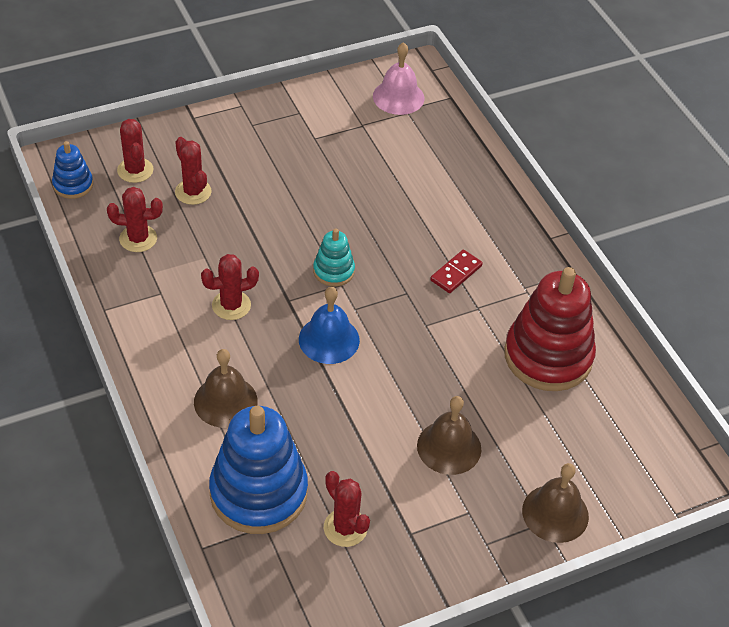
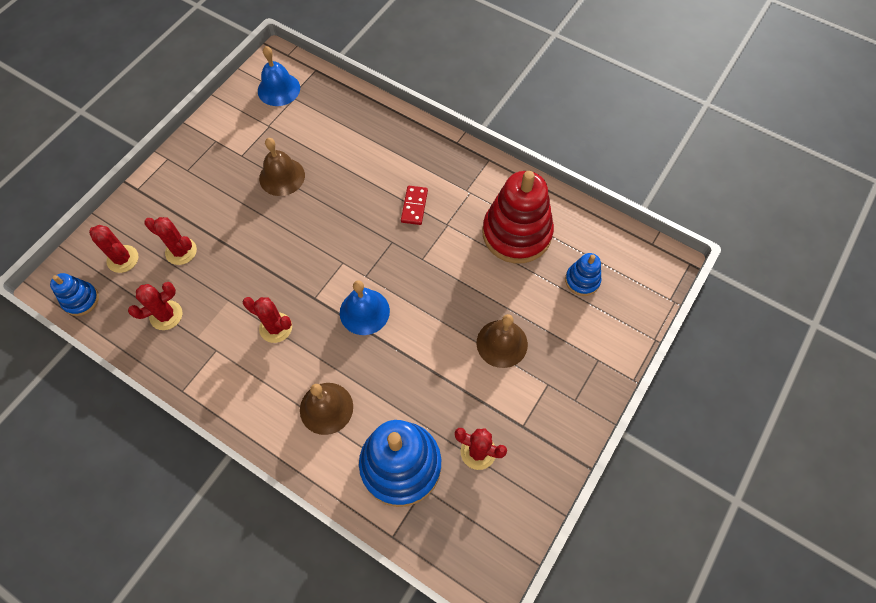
camera: 30 degrees left, 15 degrees up
(231, 305) = (276, 328): red cactus -> red cactus turned 75 degrees clockwise
(333, 271) = (330, 255): turquoise stacking toy -> none
(398, 97) = (279, 89): pink bell -> blue bell
(555, 513) = (600, 348): brown bell -> brown bell (282, 176)
(586, 439) = (582, 280): none -> blue stacking toy

